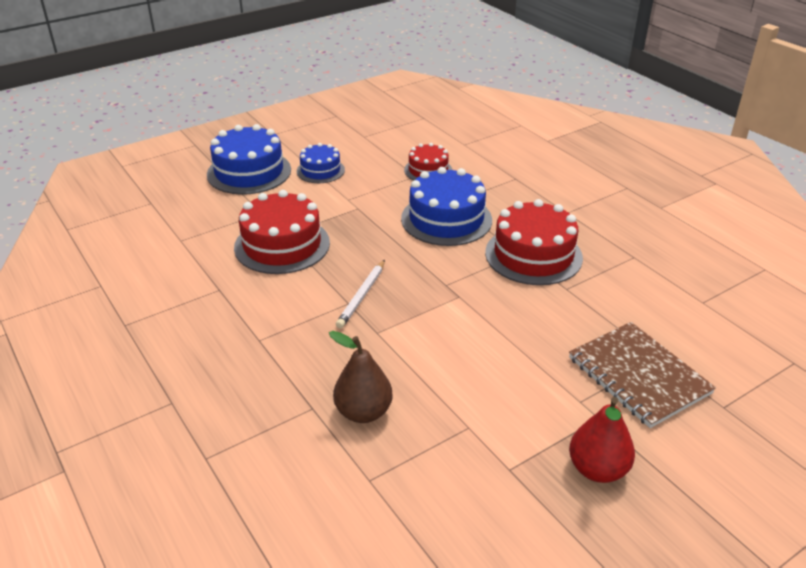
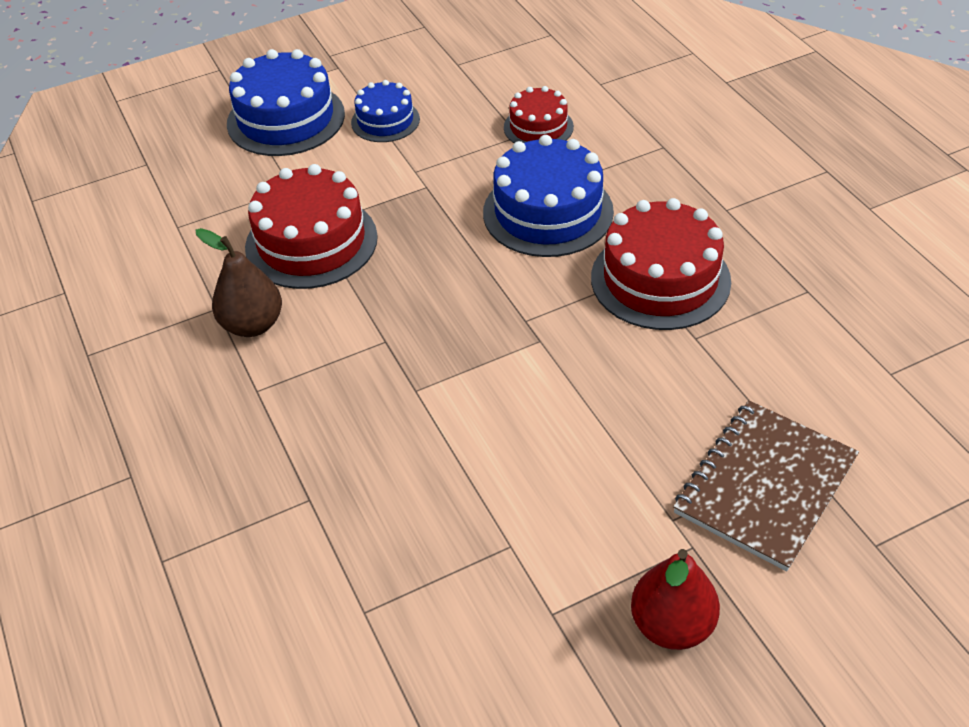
camera: 10 degrees right, 10 degrees up
(362, 296) = (405, 331): white pencil -> none
(363, 412) = (374, 511): brown pear -> brown pear (252, 325)
(638, 375) = (765, 486): brown notebook -> brown notebook turned 60 degrees clockwise

